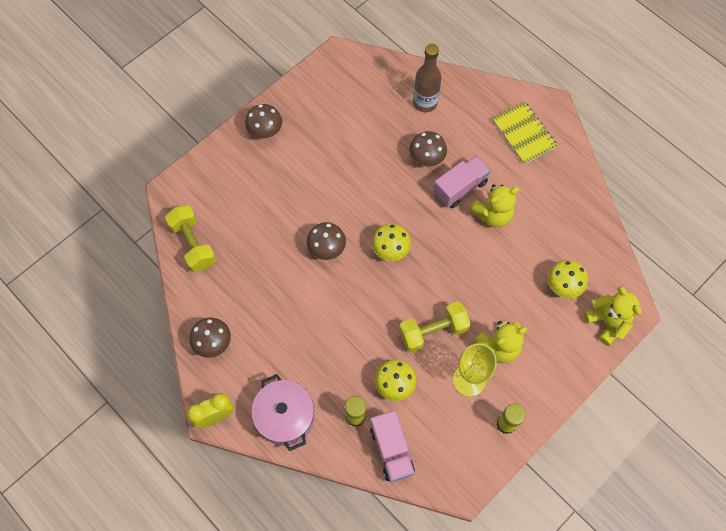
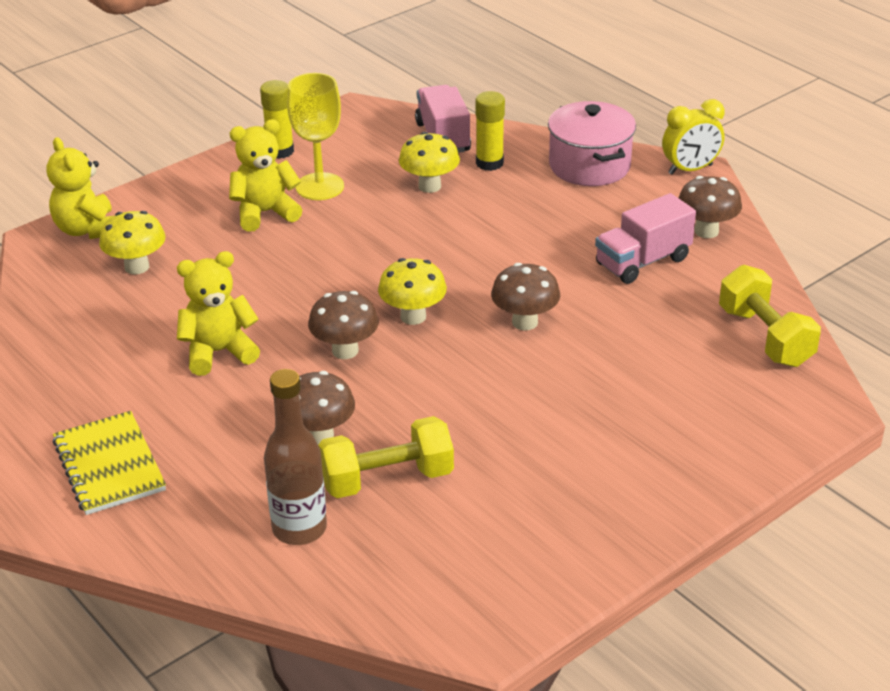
camera: 175 degrees left, 30 degrees down
(265, 132) = (650, 493): brown mushroom -> brown mushroom (345, 350)
(433, 331) = (361, 230): yellow dumbbell -> yellow dumbbell (387, 479)
(460, 188) = (267, 390): pink truck -> pink truck (642, 262)

